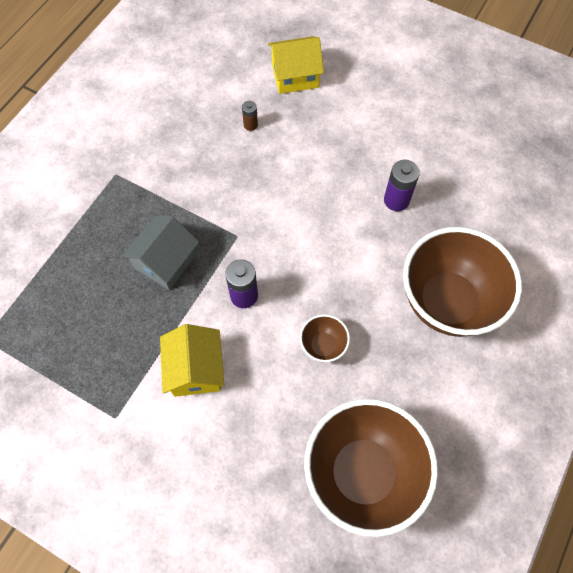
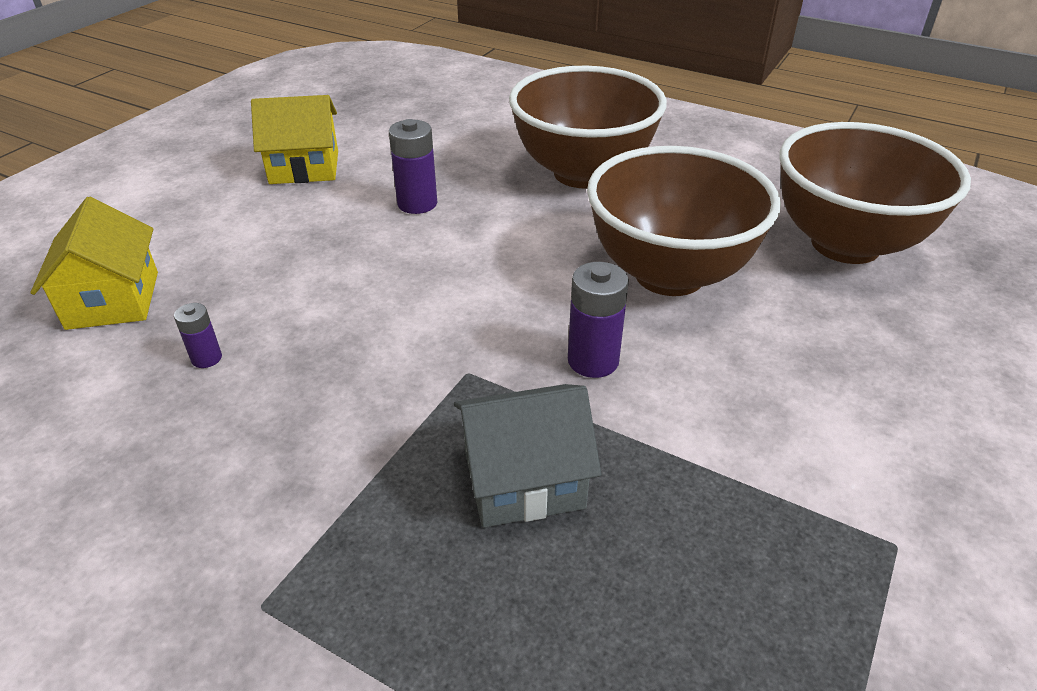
camera: 90 degrees left, 25 degrees down
(166, 261) = (523, 480): grey house -> grey house turned 45 degrees counterclockwise
(196, 369) = (752, 420): yellow house -> yellow house (304, 167)
(250, 125) = (206, 358): brown battery -> purple battery
(323, 346) = (669, 274): brown bowl -> brown bowl, size x2.30

